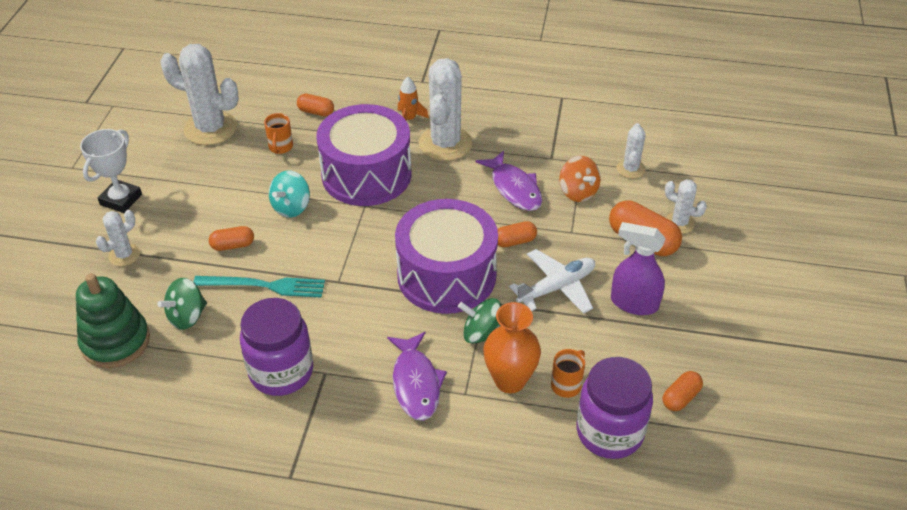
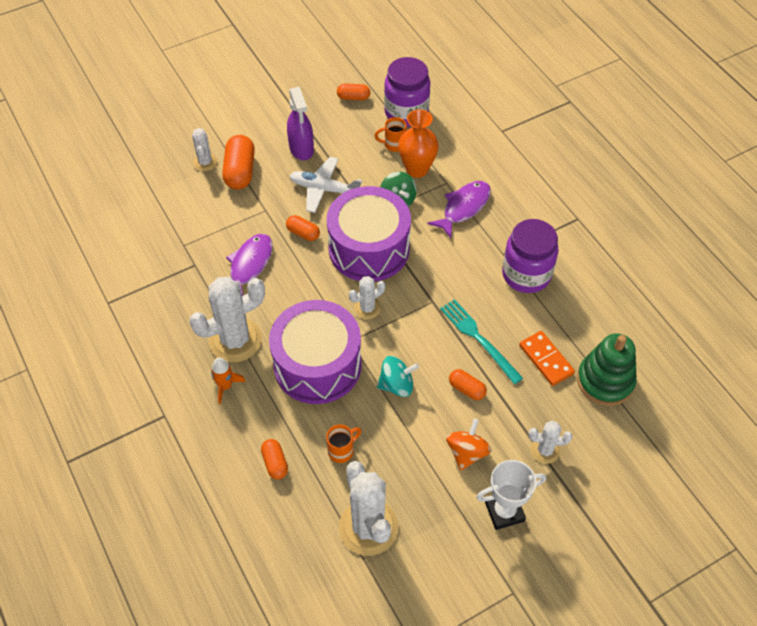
camera: 130 degrees left, 10 degrees up
(187, 317) = (546, 359): green spinning top -> orange domino
(578, 192) = (220, 228): orange spinning top -> orange spinning top (467, 452)
(630, 169) = (168, 214): white cactus -> white cactus (367, 308)

